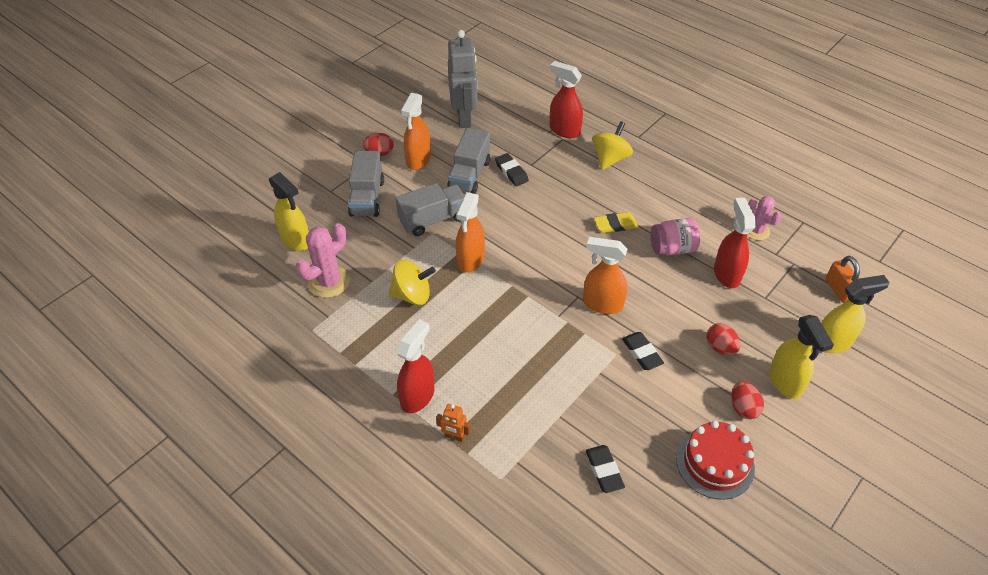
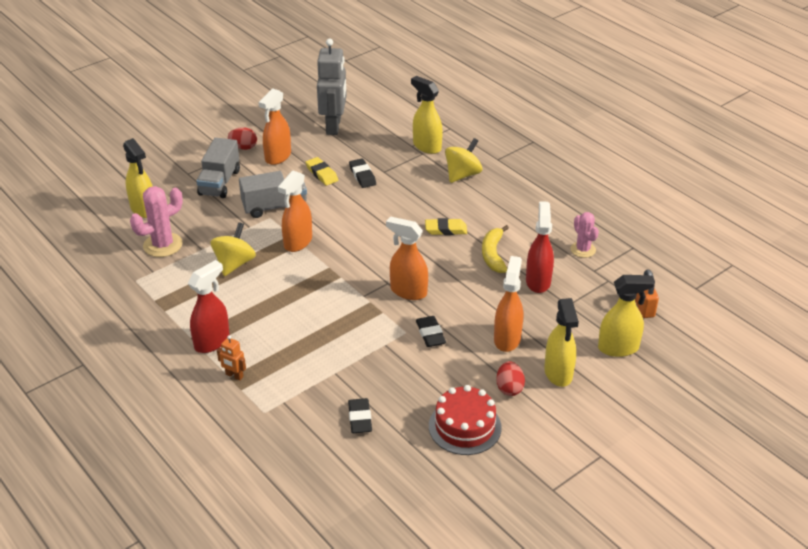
camera: 10 degrees right, 10 degrees down
(412, 295) = (234, 264): yellow spinning top -> yellow spinning top turned 75 degrees counterclockwise
(469, 175) = (321, 174): grey truck -> yellow eraser
(564, 130) = (426, 146): red spray bottle -> yellow spray bottle
(672, 248) = (493, 255): pink jar -> yellow banana
(720, 347) = (507, 339): red egg -> orange spray bottle

